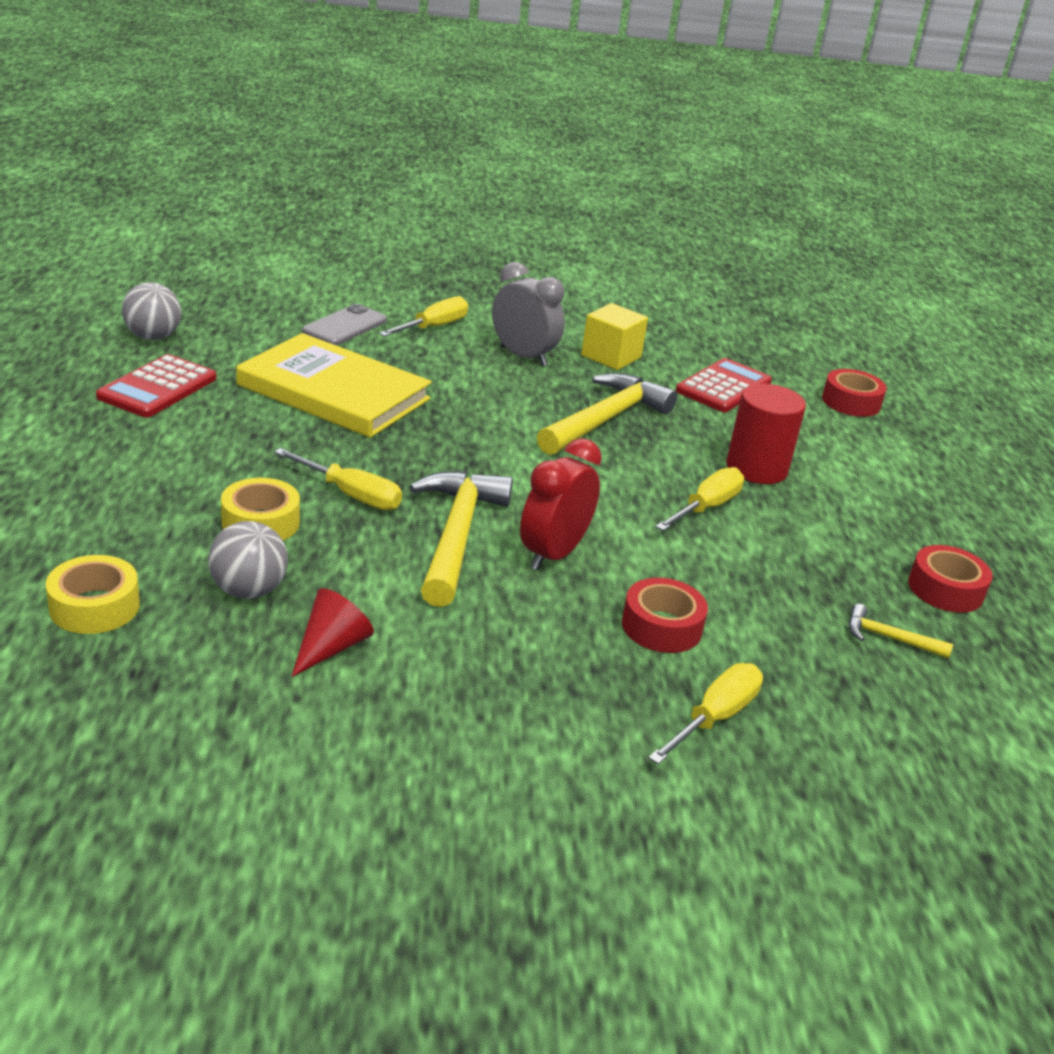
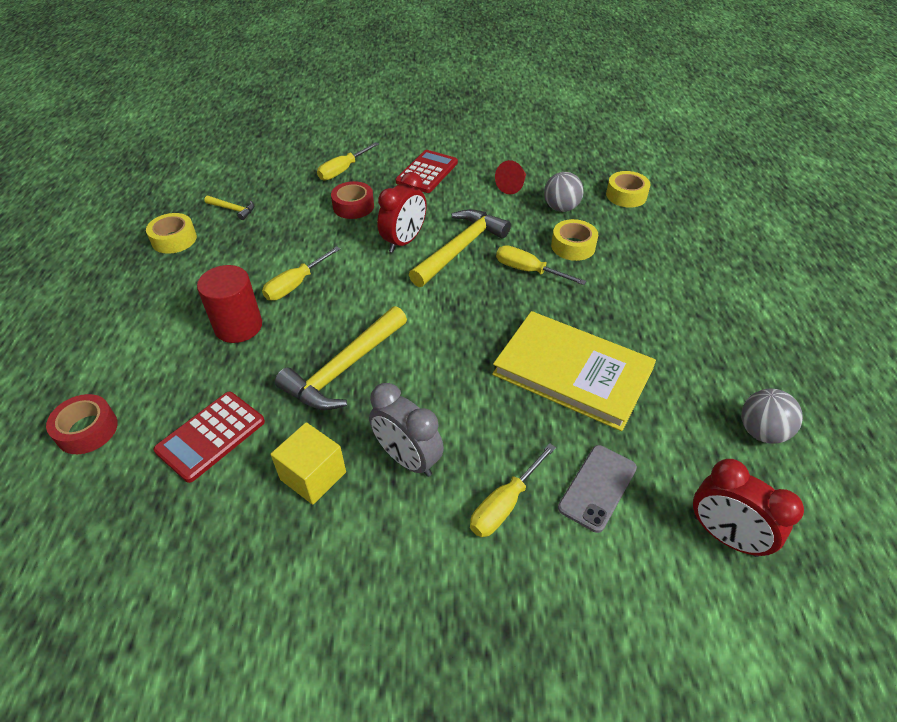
camera: 175 degrees left, 15 degrees up
(157, 388) = (707, 358): red calculator -> red calculator (427, 172)
(247, 297) = (725, 536): none -> red clock
(456, 535) = (460, 248): yellow hammer -> yellow hammer turned 150 degrees counterclockwise
(945, 589) = (174, 239): red tape -> yellow tape

